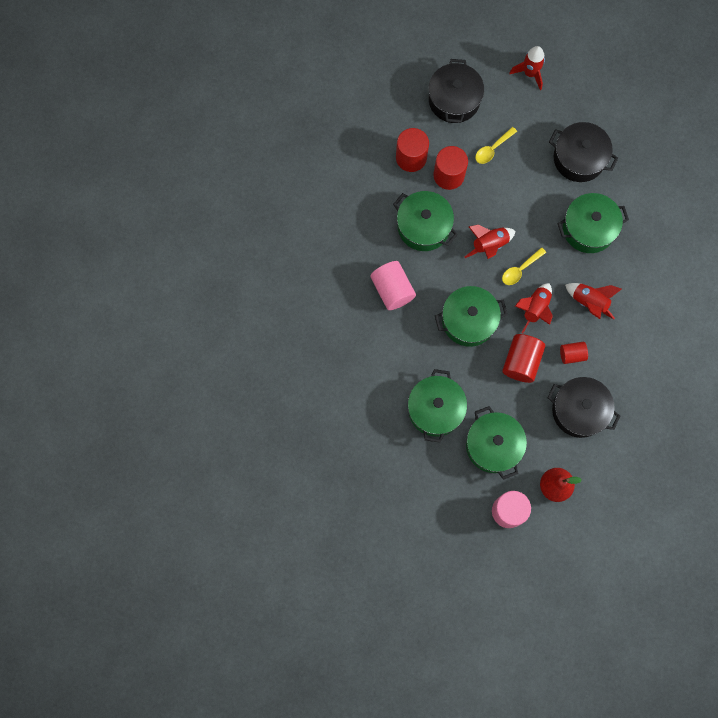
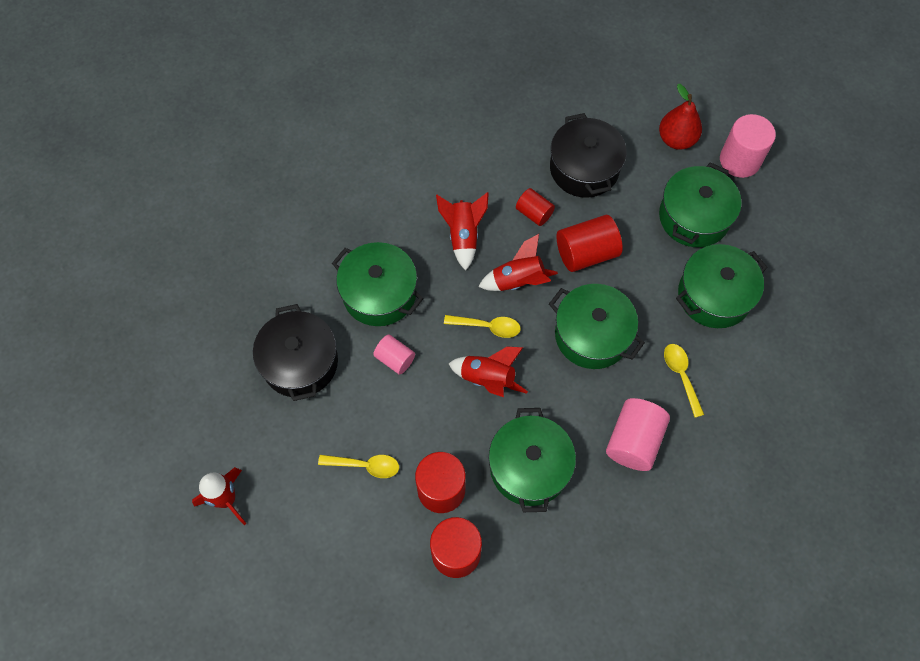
camera: 130 degrees left, 10 degrees down
(405, 347) = (681, 375): none -> yellow spoon
(454, 100) = (335, 563): black pot -> none
(541, 207) = (395, 359): none -> pink cylinder

